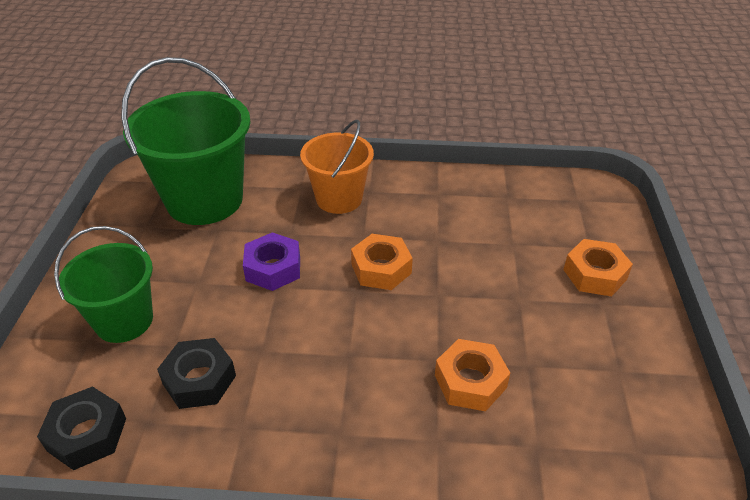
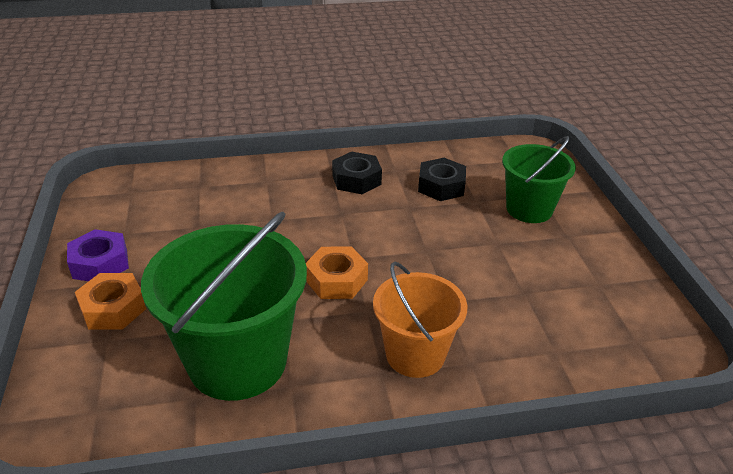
camera: 165 degrees right, 5 degrees down
(87, 434) = (487, 156): black nut -> black nut (356, 180)
(204, 200) = (569, 324): green bucket -> green bucket (237, 361)
(273, 268) = (440, 264): purple nut -> purple nut (100, 263)
(470, 381) = (245, 211): orange nut -> none

